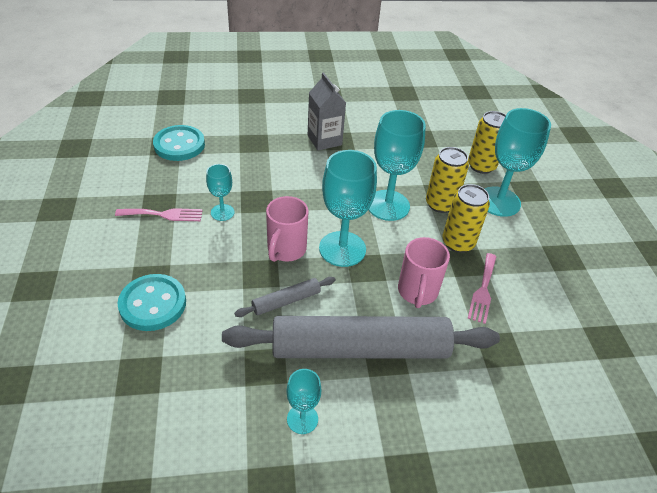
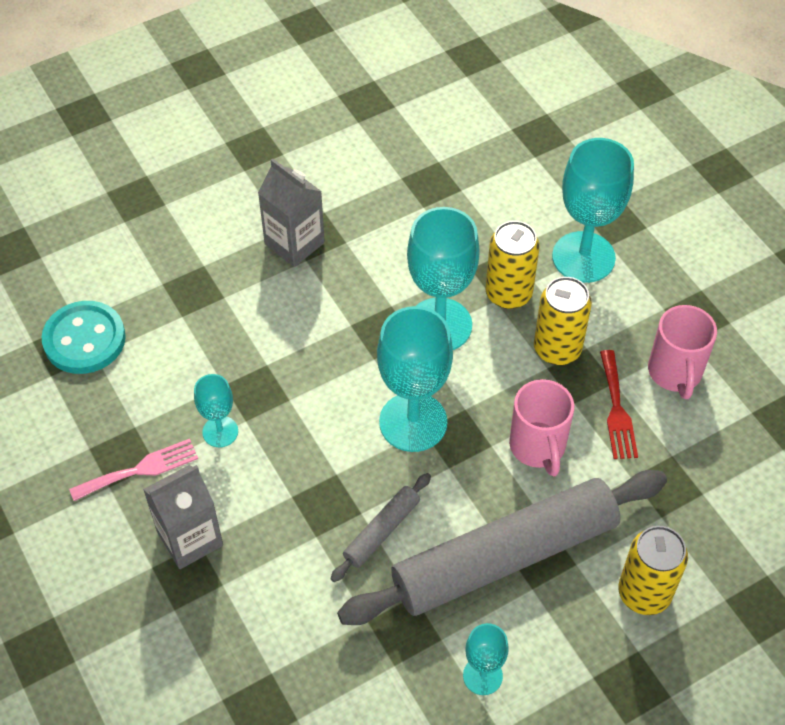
camera: 20 degrees left, 10 degrees up
(153, 304) = (214, 609): turquoise button -> none
(166, 260) = (190, 538): none -> grey carton
(286, 250) = (340, 455): pink mug -> pink mug (675, 373)
(481, 166) = (536, 202): yellow can -> yellow can (644, 593)
(483, 290) = (616, 410): pink fork -> red fork

